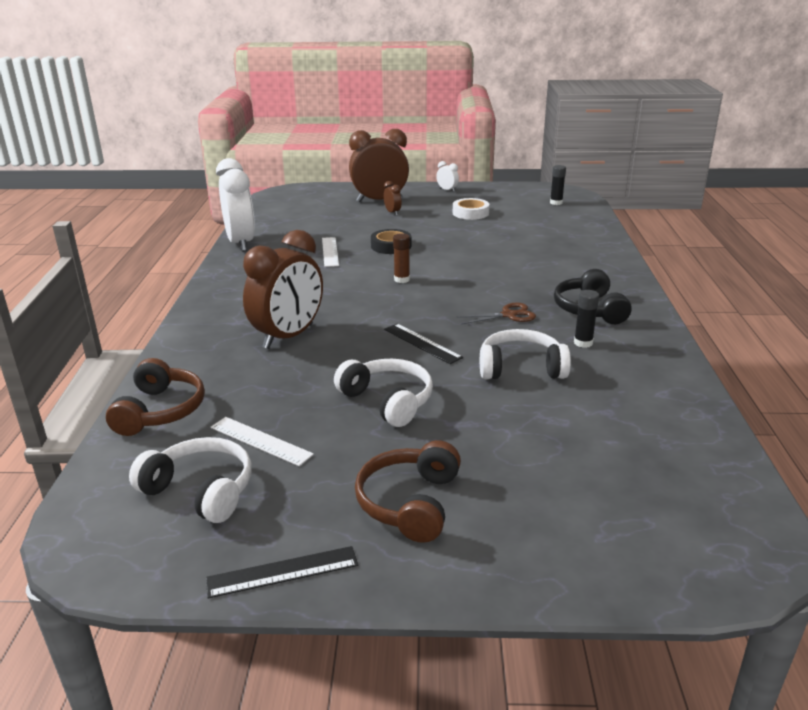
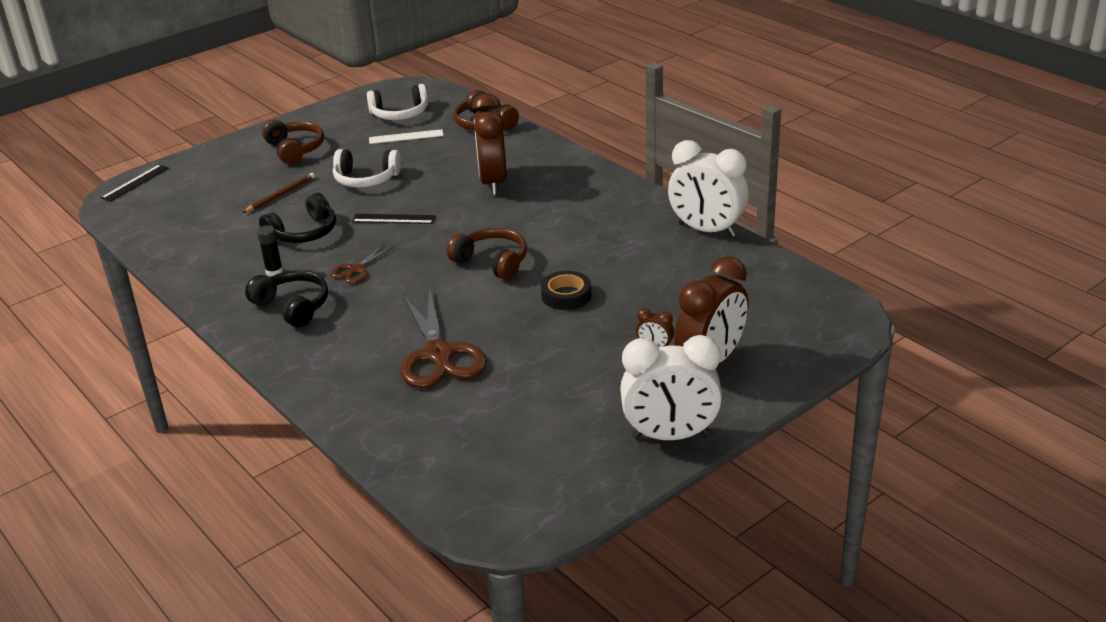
camera: 140 degrees right, 5 degrees up
(282, 572) = (321, 113): black ruler -> black ruler (135, 183)
(330, 251) = (609, 261): white ruler -> none
(402, 279) = (492, 262): brown glue stick -> brown headphones
(447, 190) = (670, 435): white clock -> white clock, size x2.40
(470, 213) = (566, 396): white tape -> none
(502, 429) = (280, 195): none -> brown pencil
(514, 248) = (438, 354): none -> brown scissors
(521, 368) = (303, 233): white headphones -> black headphones
(556, 203) = (486, 484): black glue stick -> none

